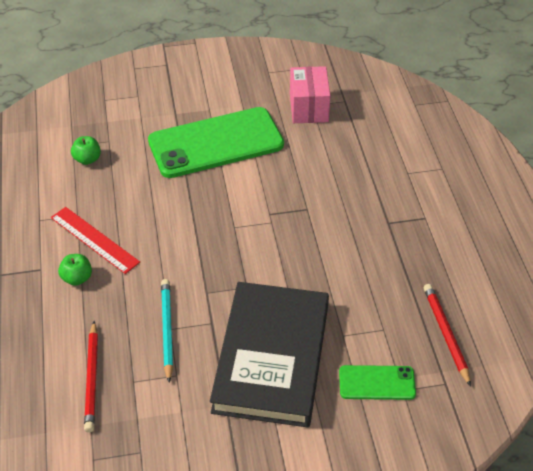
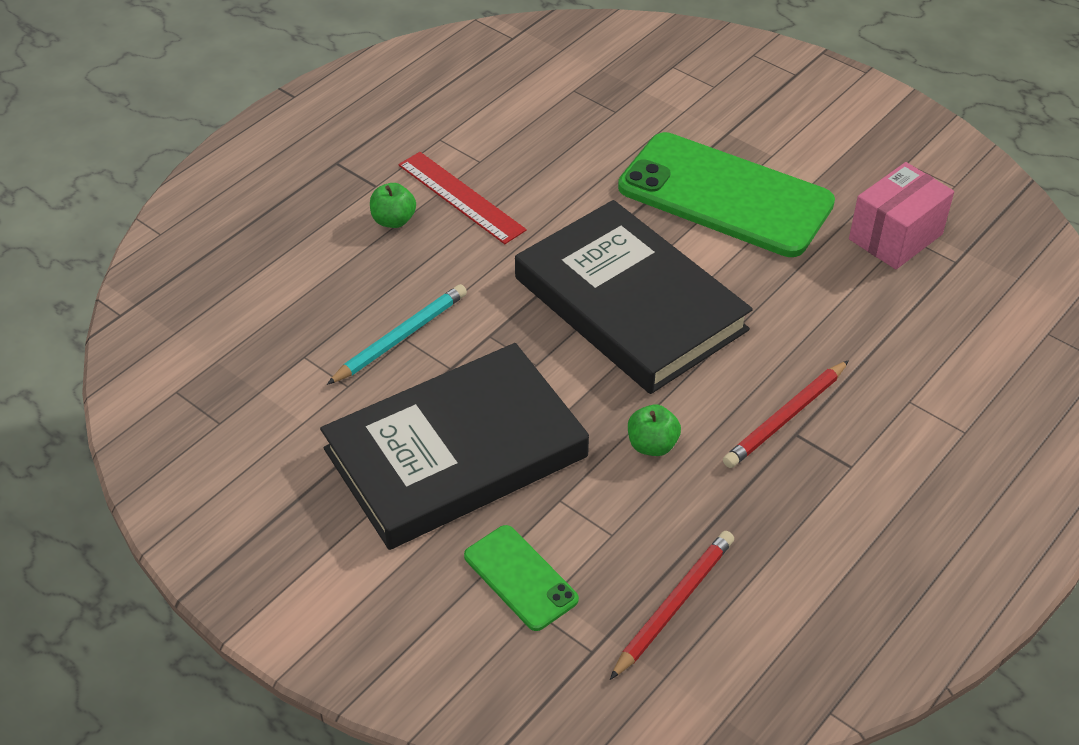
camera: 50 degrees right, 0 degrees up
(87, 159) = (567, 114): green apple -> green apple (652, 445)
(92, 378) = (275, 321): red pencil -> red pencil (785, 418)
(94, 239) = (461, 197): red ruler -> red ruler turned 45 degrees counterclockwise
(246, 225) = (630, 304): none -> black book

